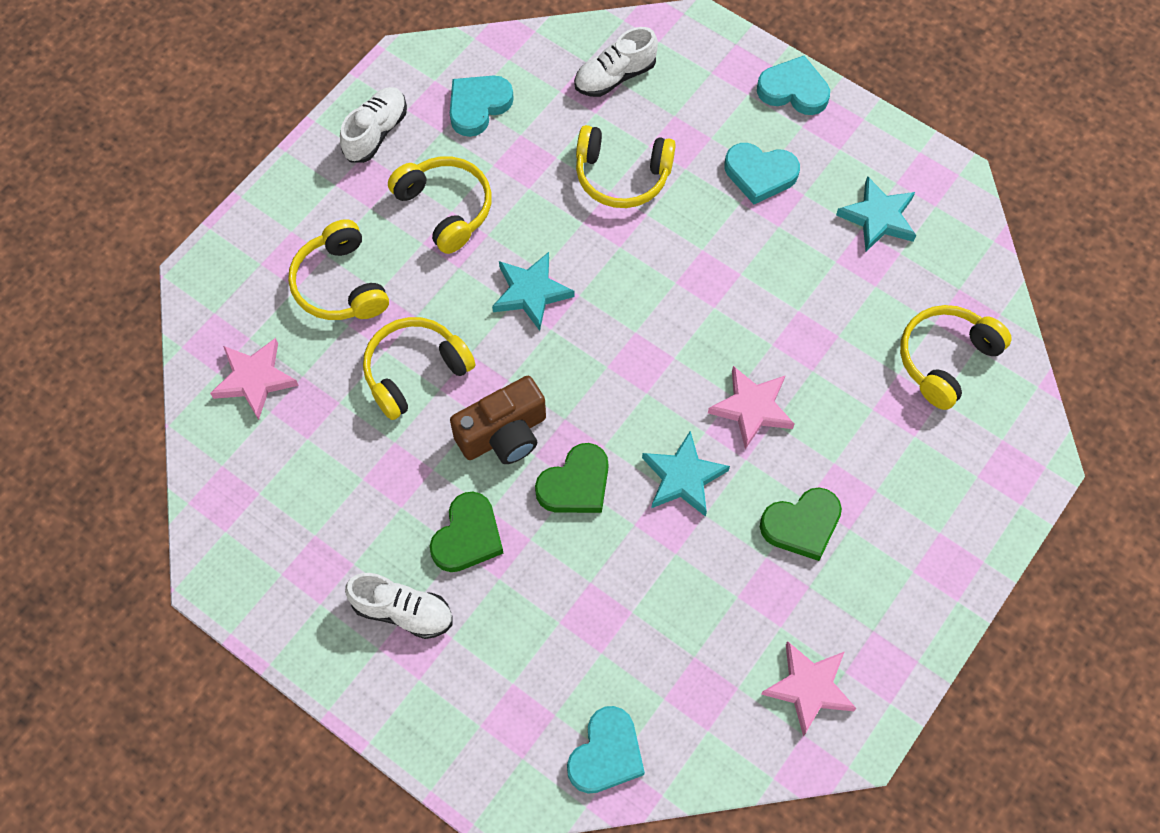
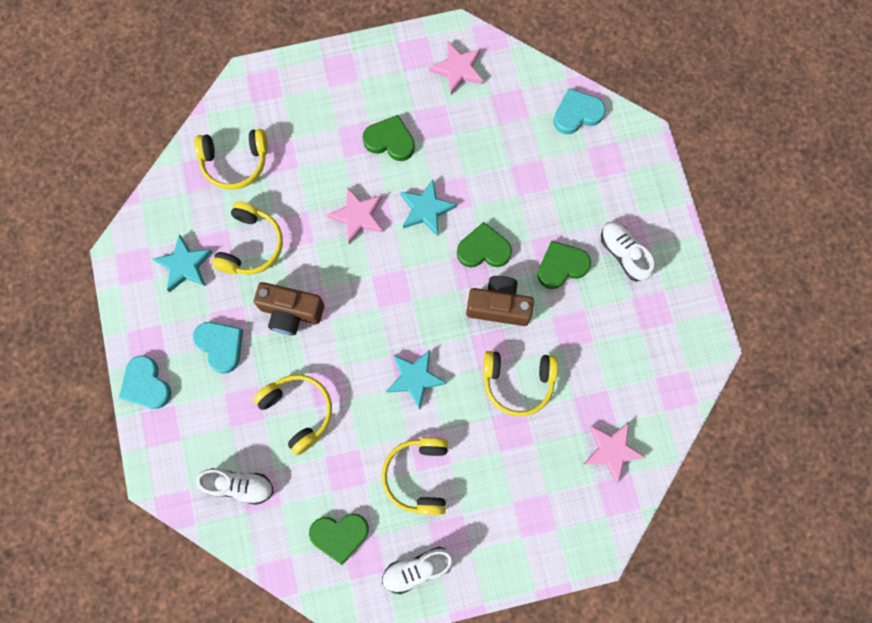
camera: 140 degrees left, 10 degrees up
(340, 284) = (519, 474): yellow headphones -> yellow headphones (251, 245)
(478, 106) = (340, 535): turquoise heart -> green heart
(722, 257) = (291, 312): none -> brown camera

